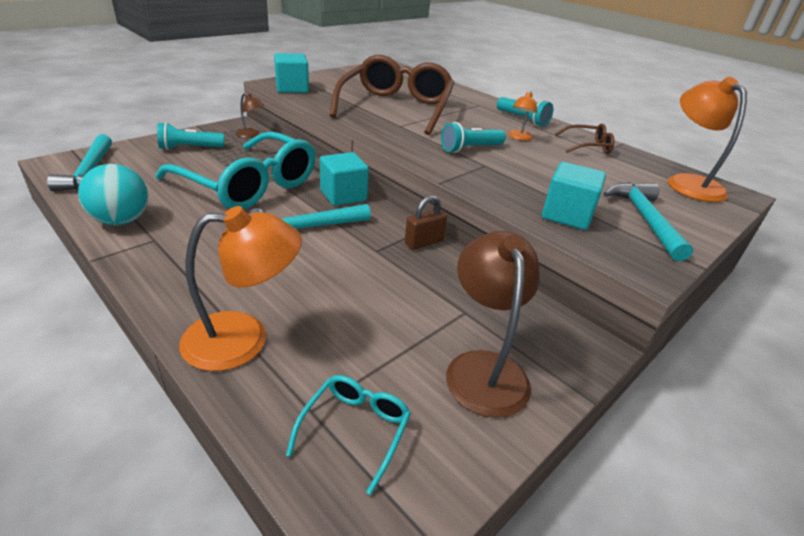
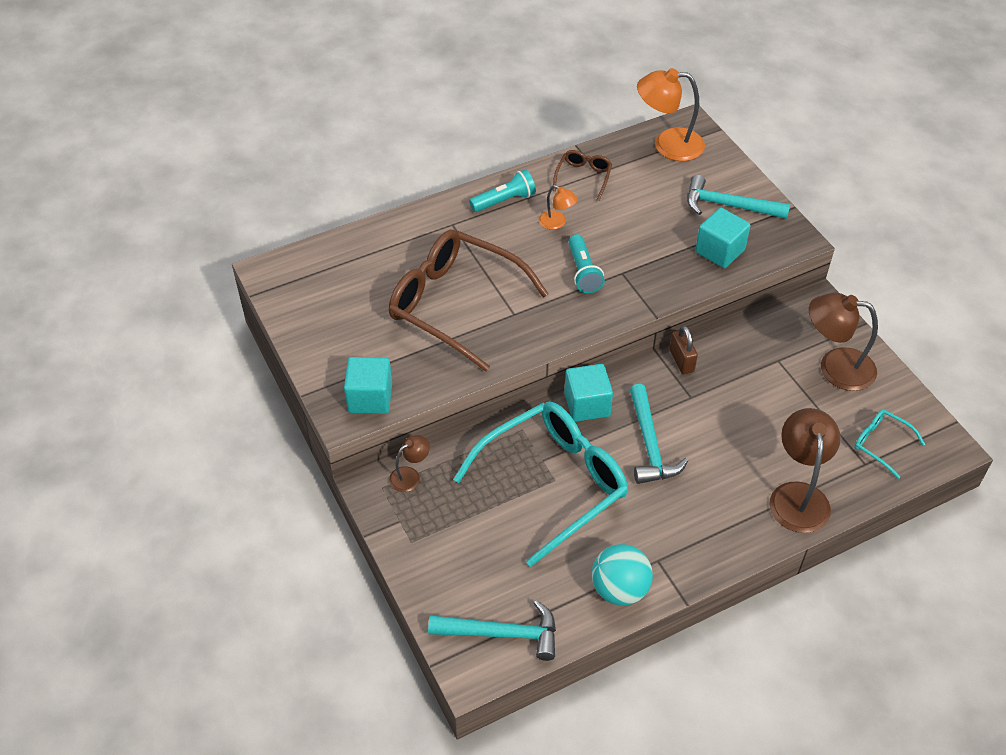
camera: 70 degrees left, 15 degrees up
(189, 148) = (444, 540): turquoise flashlight -> none
(244, 339) = (798, 495): orange lamp -> brown lamp

